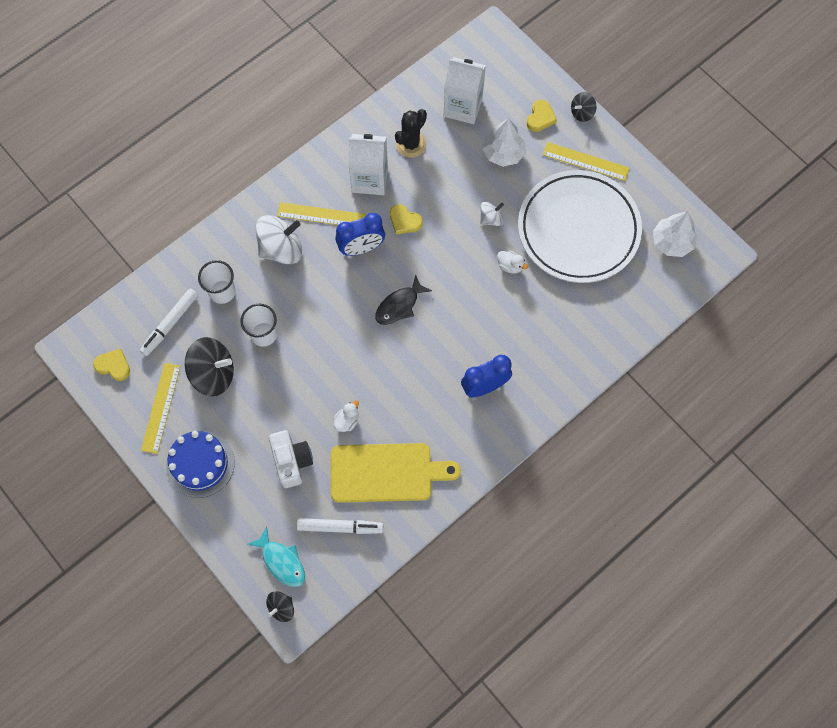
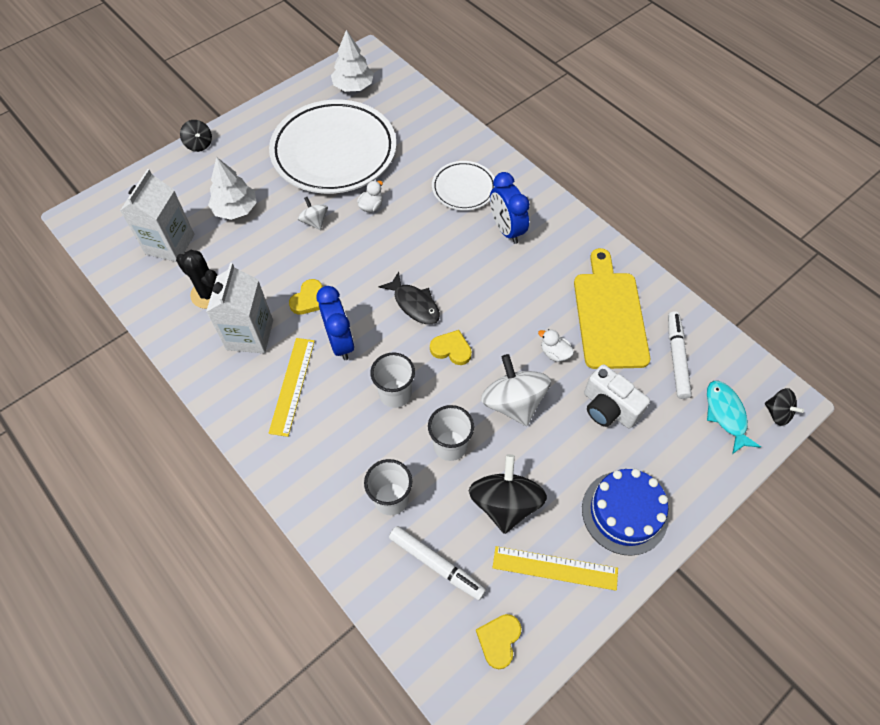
camera: 90 degrees left, 10 degrees down
(281, 249) = (335, 429): white spinning top -> white spinning top (513, 402)
(282, 561) = (726, 414): turquoise fish -> turquoise fish turned 60 degrees counterclockwise
(292, 461) = (608, 408): white camera -> white camera turned 120 degrees counterclockwise
(311, 292) = (395, 394): none -> white cup
(535, 348) = (463, 188): none -> white plate
(540, 117) = (198, 177): yellow heart -> yellow heart (451, 349)
(586, 161) = (257, 143): yellow ruler -> none

